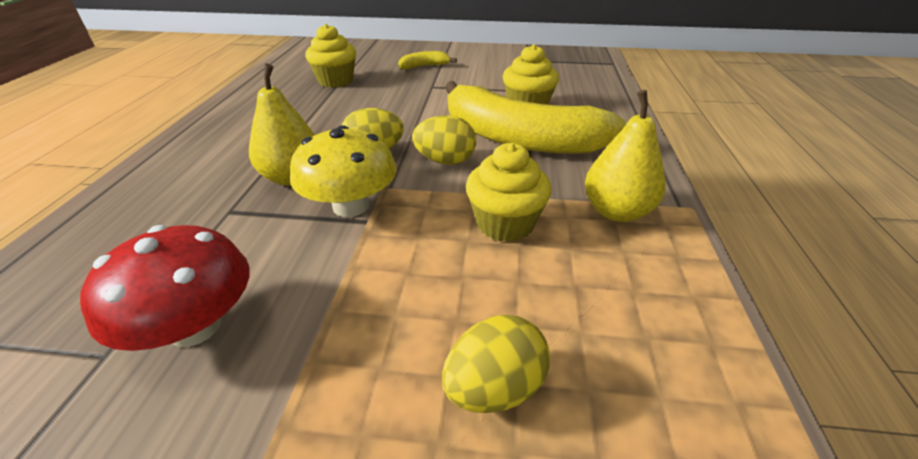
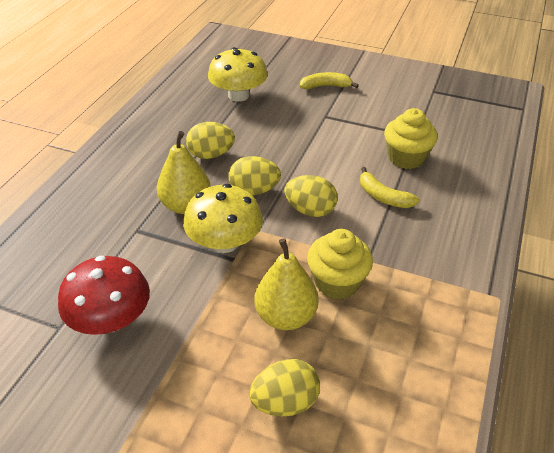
camera: 15 degrees right, 5 degrees up
(315, 129) = (211, 155): none -> yellow egg
(335, 81) = (238, 95): yellow cupcake -> yellow mushroom
(519, 139) = (383, 196): yellow banana -> yellow banana, size x0.41
(616, 211) = (432, 289): yellow pear -> yellow pear (286, 316)

